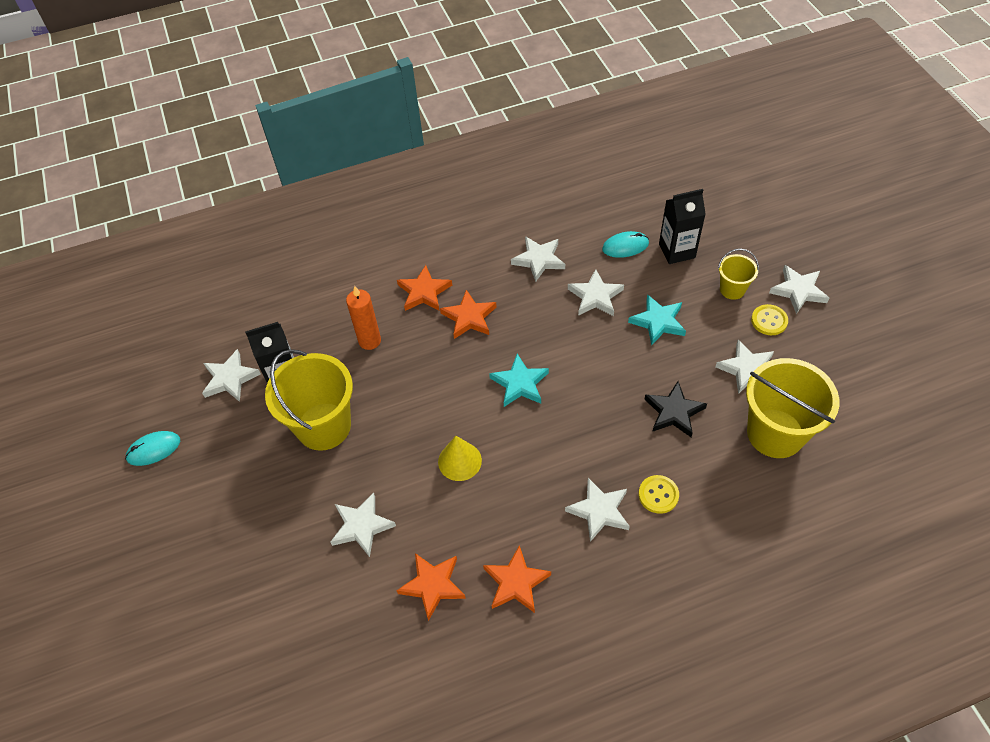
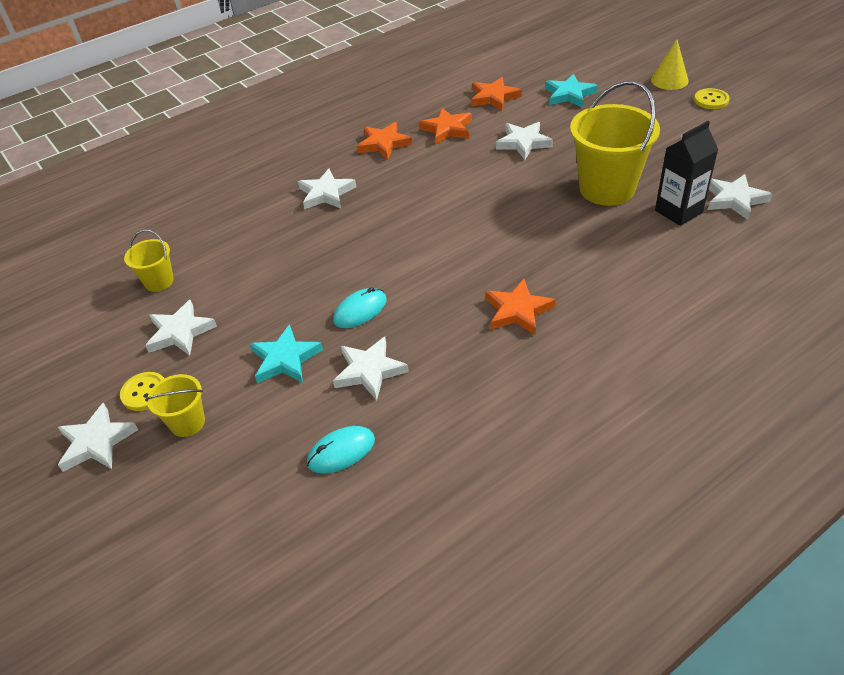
camera: 165 degrees right, 10 degrees down
(154, 449) = (746, 142): turquoise mouse -> turquoise mouse (360, 310)
(369, 341) = (617, 262): orange candle -> none
(424, 292) = (590, 325): orange star -> orange star (494, 97)
(459, 461) = (463, 195): yellow cone -> yellow cone (669, 80)
(520, 383) = (430, 263): turquoise star -> turquoise star (569, 94)
(539, 260) = (460, 401): white star -> none
(658, 495) = (275, 214): yellow button -> yellow button (711, 100)
(674, 412) = (262, 276): black star -> none
(677, 251) = (264, 462): black carton -> none
(775, 433) = (159, 281): yellow bucket -> yellow bucket, size x0.50

